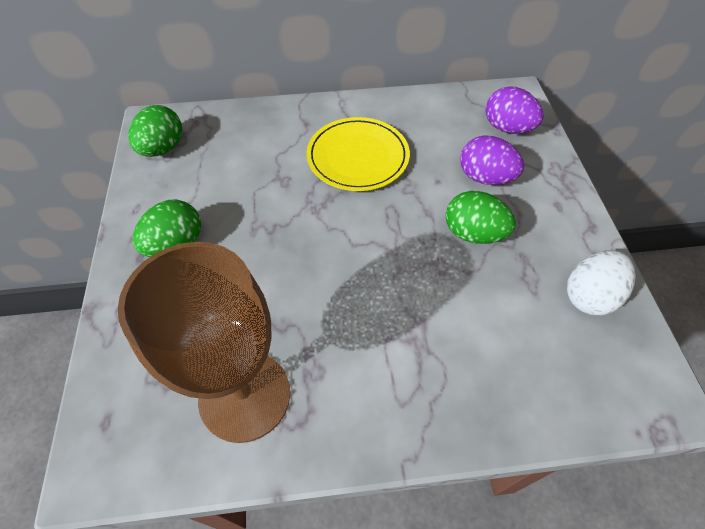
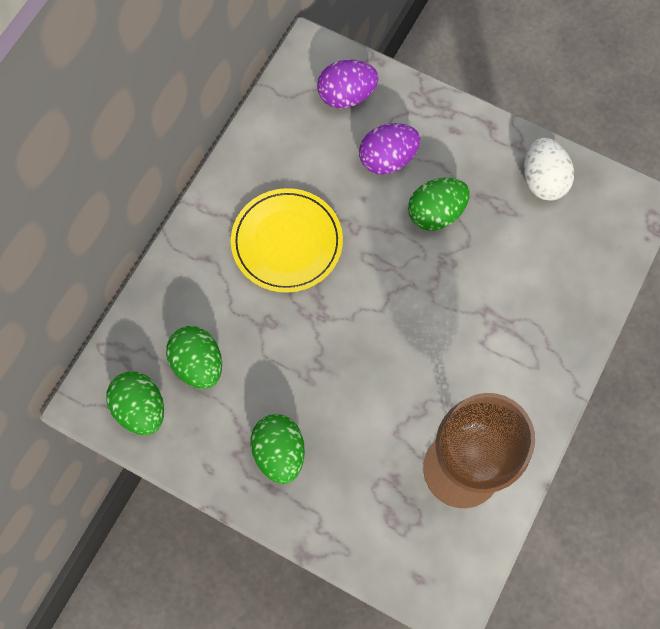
camera: 55 degrees left, 15 degrees up
(219, 160) = (198, 364): none -> green egg

